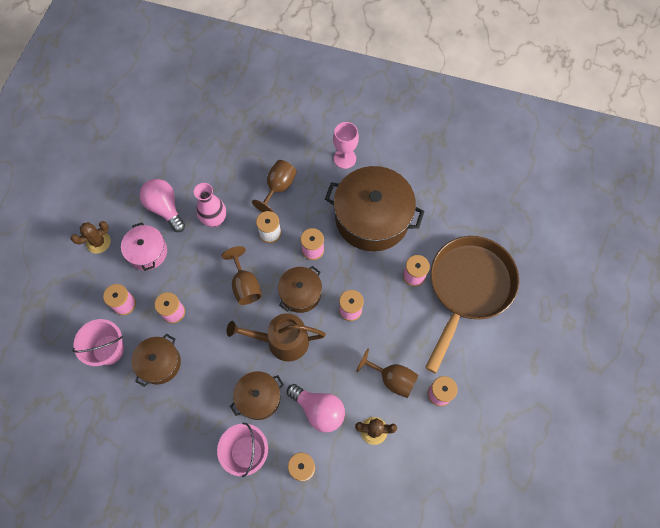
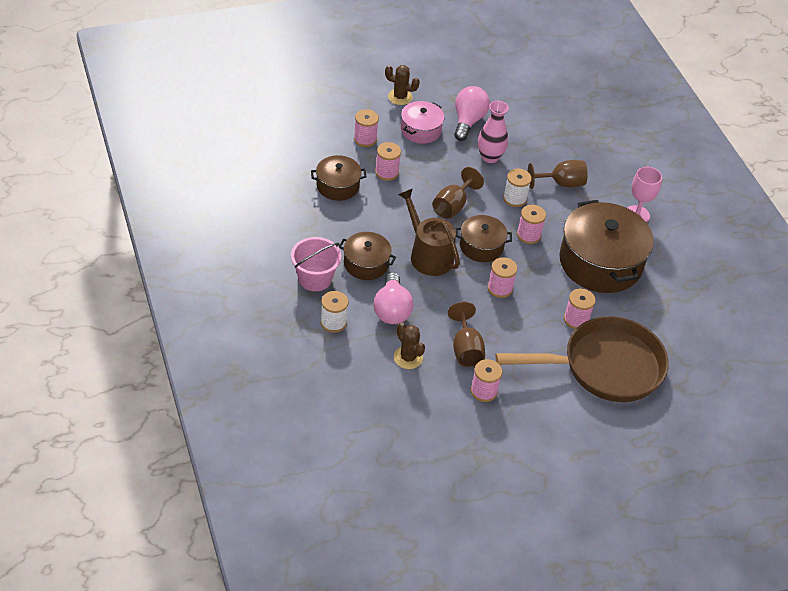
camera: 50 degrees right, 20 degrees down
(108, 349) = (320, 149): pink bucket -> none

